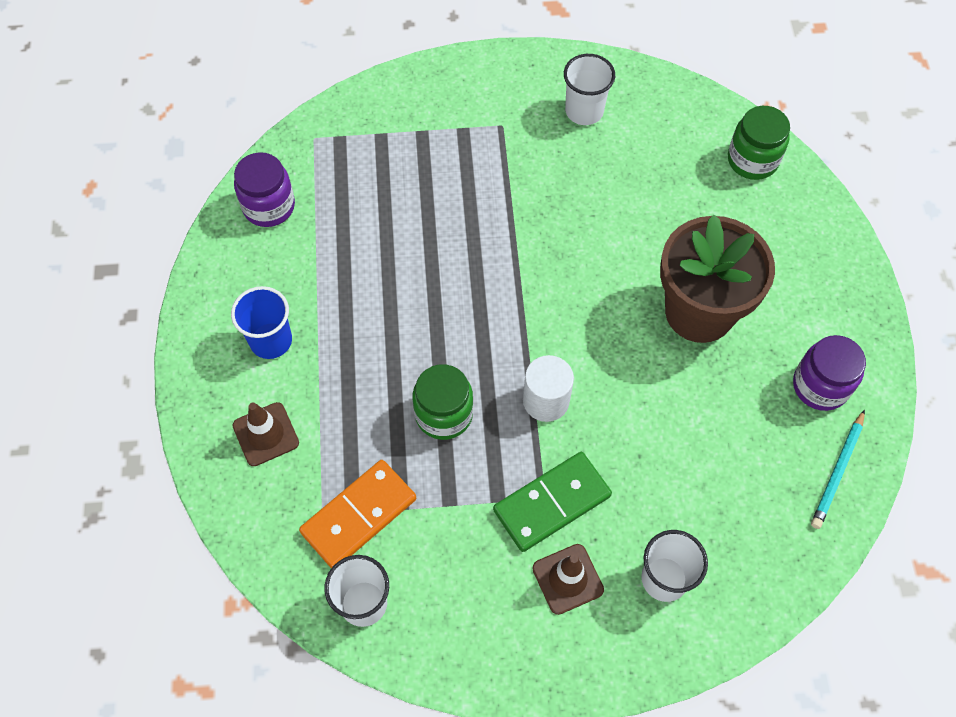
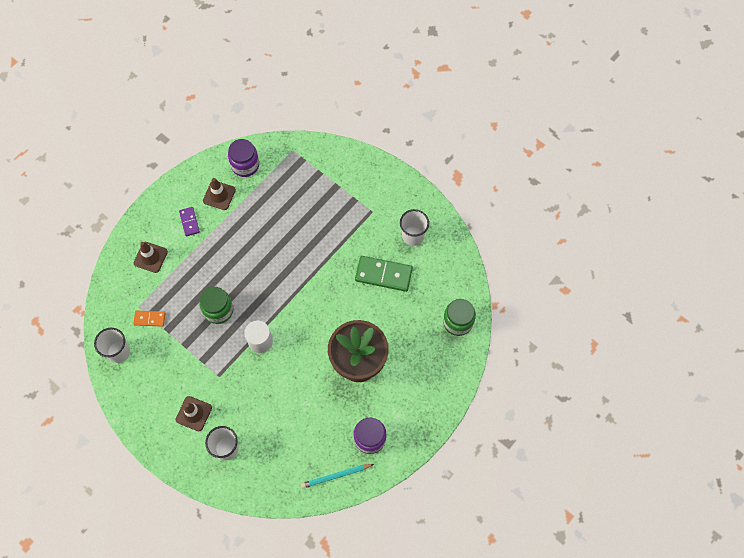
camera: 45 degrees right, 5 degrees up
(271, 340) = (189, 222): blue cup -> purple domino
(275, 272) = (219, 195): none -> brown traffic cone
(358, 515) = (149, 319): orange domino -> orange domino, size x0.55
(552, 503) = (219, 381): green domino -> green domino (383, 275)

